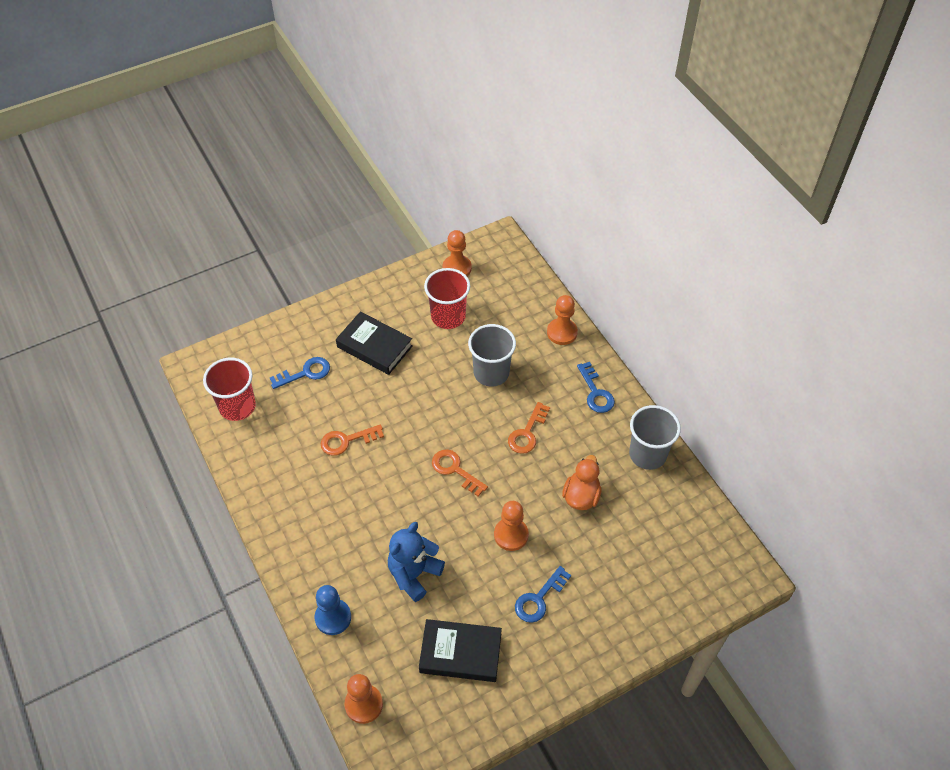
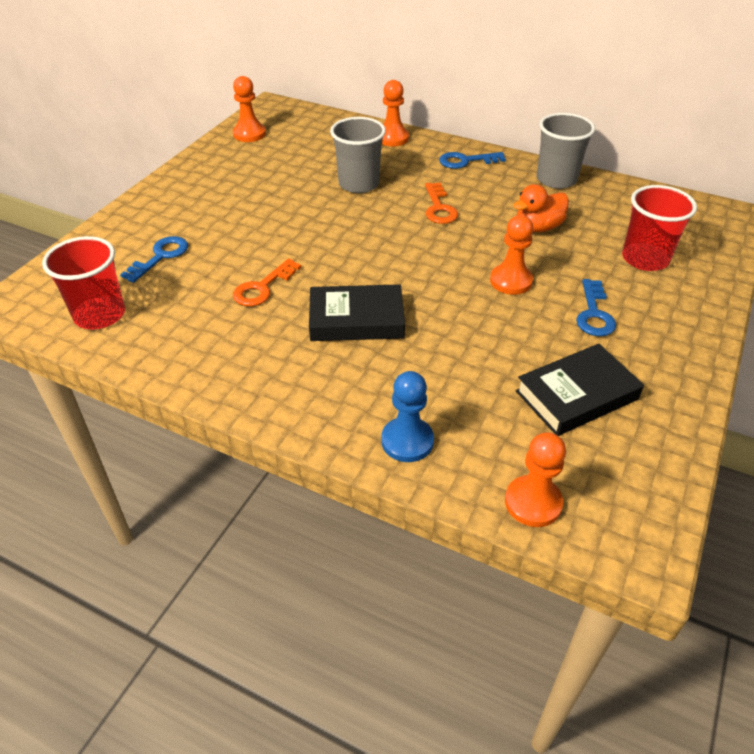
camera: 35 degrees left, 10 degrees down
(374, 346) = (220, 210): black book -> black book (356, 319)
(414, 574) = (453, 356): blue teddy bear -> none
(448, 316) = (275, 165): red cup -> red cup (645, 259)
(455, 470) = (402, 260): orange key -> none
(581, 496) = (538, 227): orange duck -> orange duck turned 105 degrees counterclockwise
(596, 392) = (466, 161): blue key -> blue key turned 135 degrees clockwise

